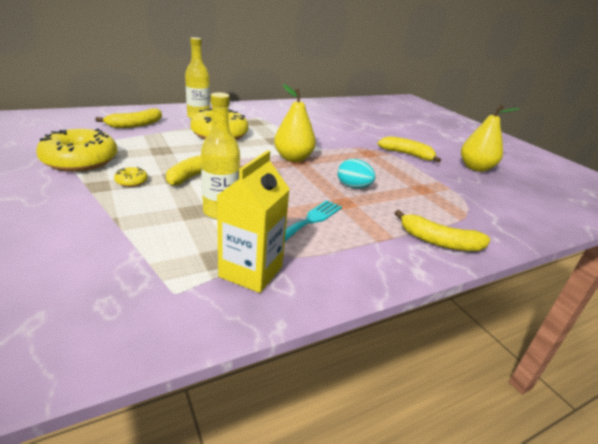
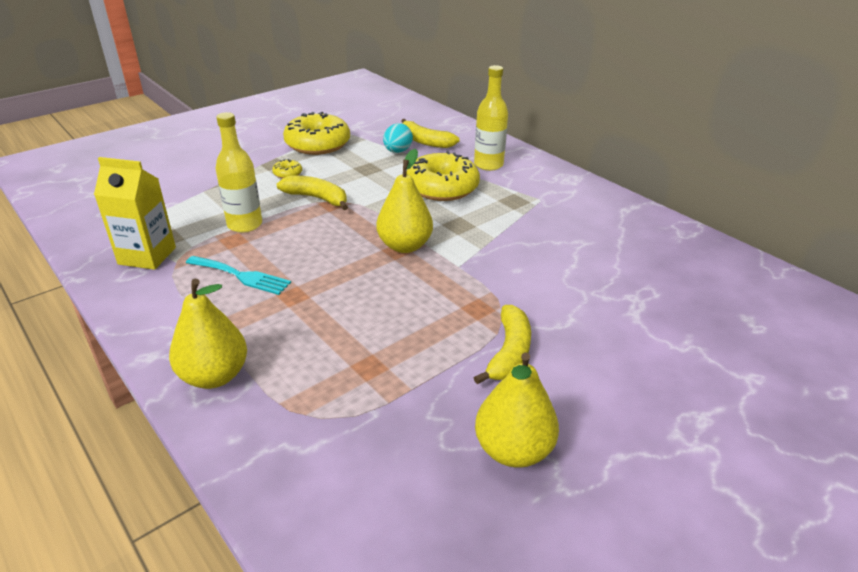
camera: 80 degrees right, 5 degrees up
(353, 187) = (342, 300): turquoise egg -> turquoise egg (397, 151)
(439, 241) = (214, 376): yellow banana -> yellow pear

